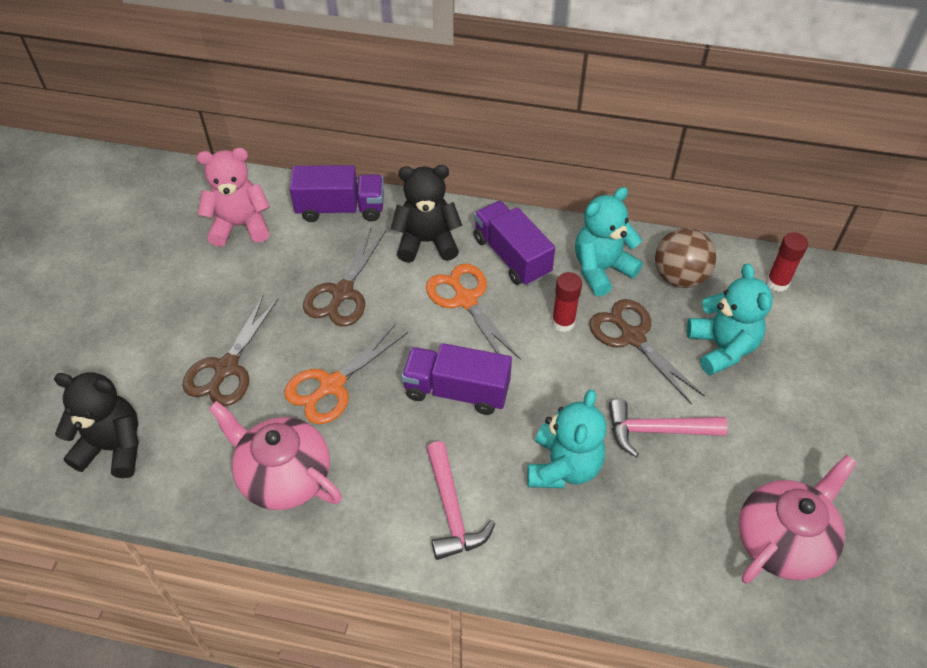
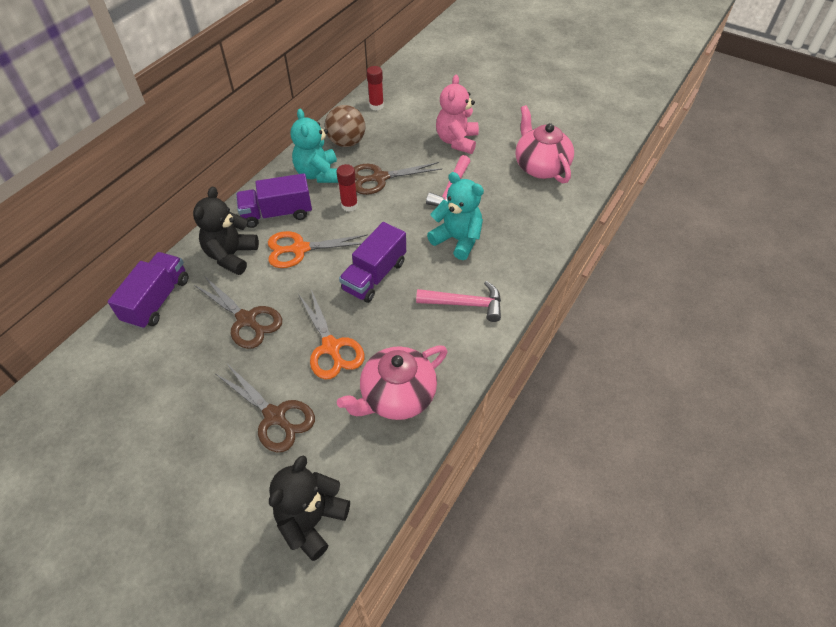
camera: 70 degrees left, 0 degrees up
(240, 226) = (122, 376): pink teddy bear -> pink teddy bear (457, 141)
(722, 348) = (408, 144): turquoise teddy bear -> none

